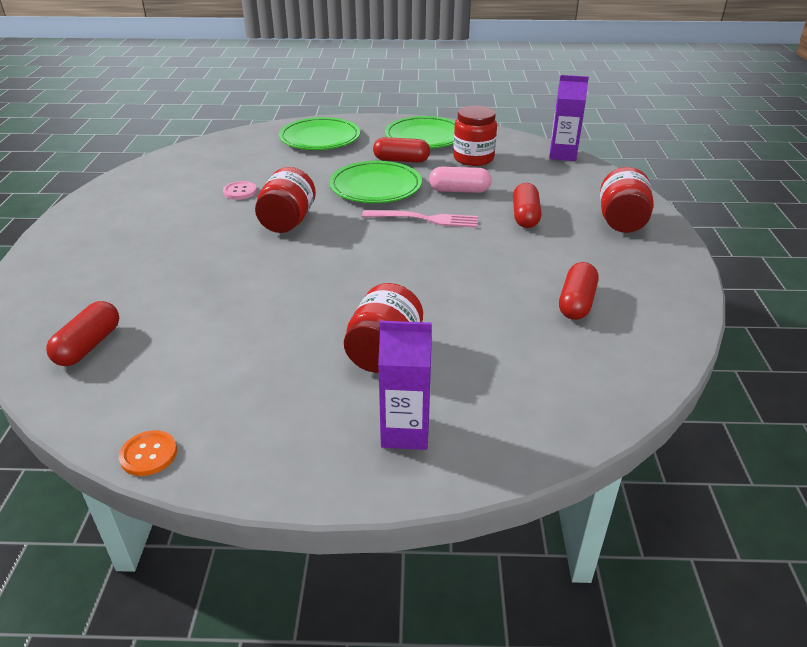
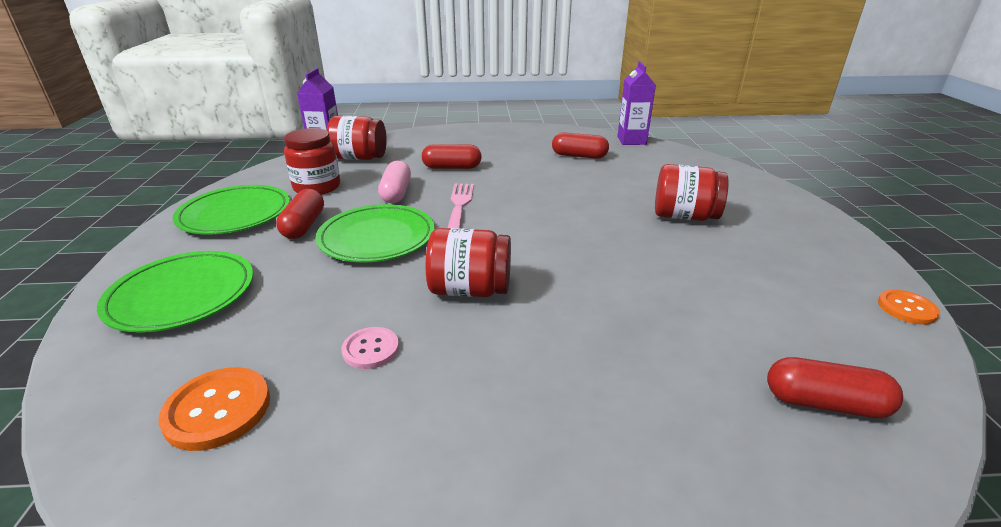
camera: 95 degrees left, 5 degrees down
(215, 160) = (218, 410): none -> orange button
(405, 432) = (761, 205): purple carton -> purple carton (631, 140)
(621, 221) = (459, 139): red jar -> red jar (359, 158)

